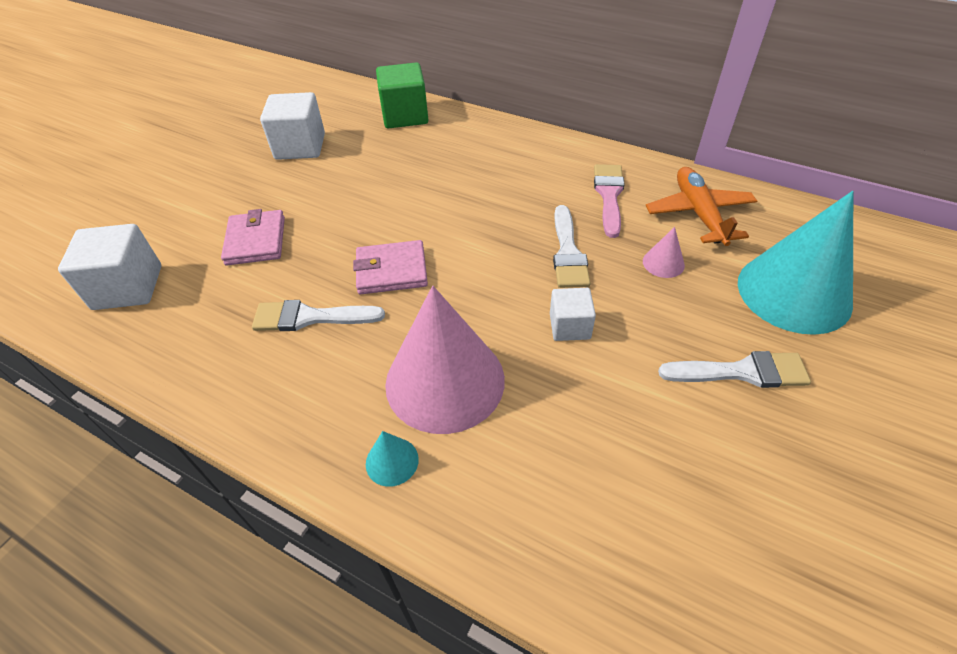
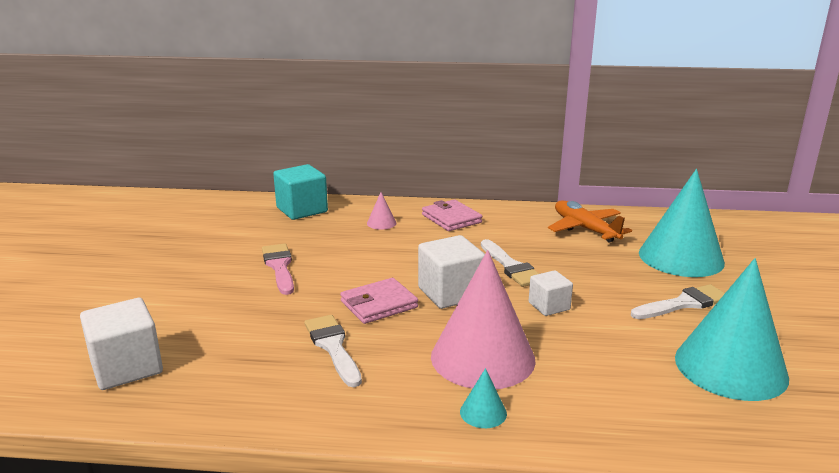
camera: 25 degrees left, 25 degrees down
(256, 241) = (233, 311): pink wallet -> pink wallet (451, 218)
(300, 146) = (219, 243): white cube -> white cube (450, 293)
(310, 317) = (333, 347): white brush -> white brush turned 90 degrees clockwise
(405, 116) = (302, 210): green cube -> turquoise cube
(609, 196) = (513, 230): pink brush -> pink brush (279, 267)
(663, 263) = (584, 259): pink cone -> pink cone (381, 223)
(729, 498) = (730, 367): none -> turquoise cone

